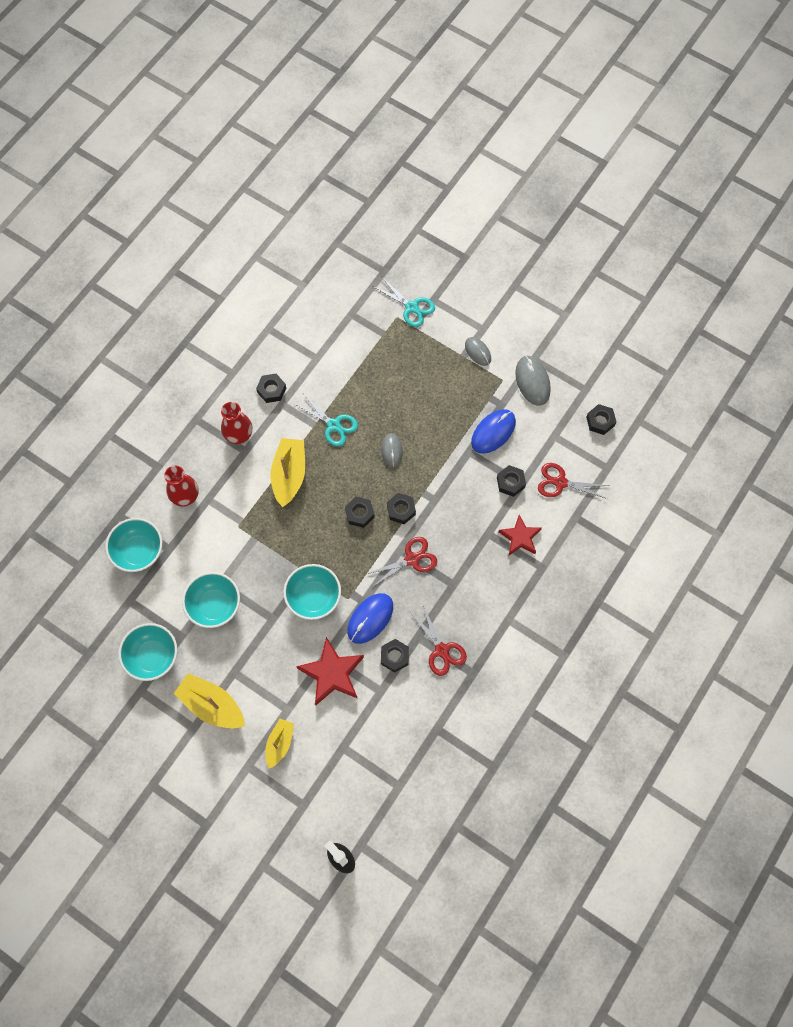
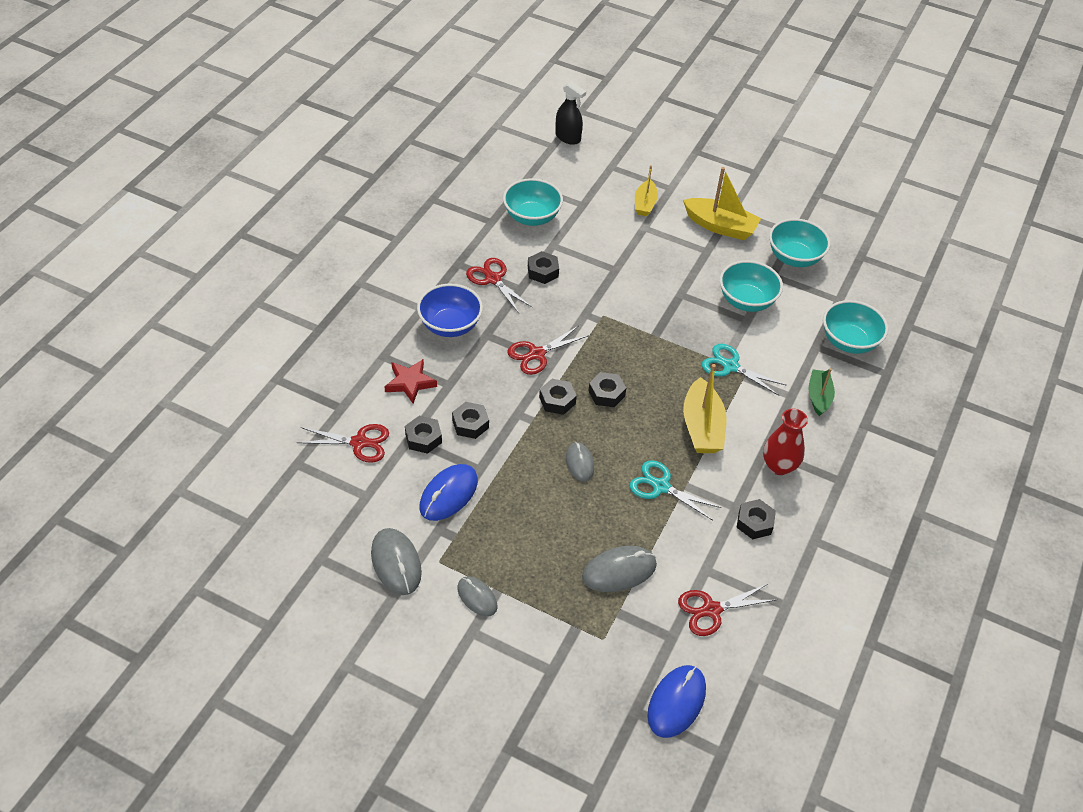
camera: 170 degrees right, 20 degrees down
(185, 496) = (818, 397): red vase -> green boat
(313, 597) = (641, 314): turquoise bowl -> turquoise bowl (532, 217)
(320, 329) = (711, 610): none -> red scissors
(332, 673) = (606, 255): red star -> none
(370, 618) = (575, 300): blue mouse -> blue mouse (676, 702)
(377, 362) = (619, 571): none -> grey mouse
(411, 307) = (583, 655): turquoise scissors -> turquoise scissors (730, 366)
(484, 597) = (450, 325): none -> blue bowl
(600, 421) = (302, 518): black nut -> black nut (470, 424)

